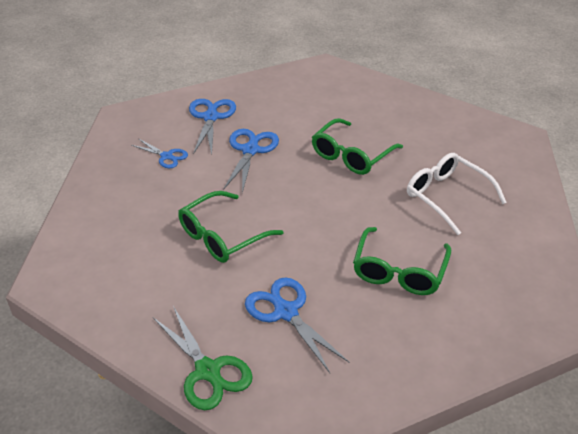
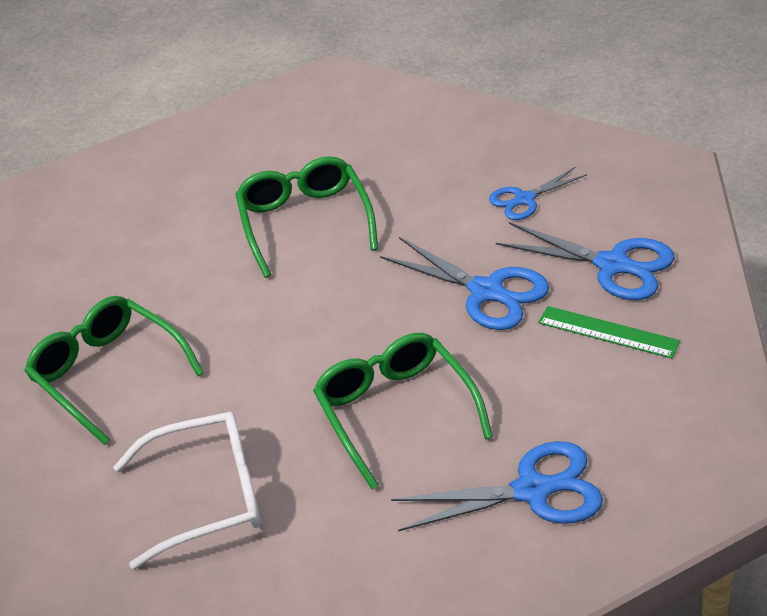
camera: 120 degrees right, 0 degrees up
(208, 371) = (106, 174): green scissors -> none
(260, 109) = (608, 332): none -> green ruler
(286, 312) = (132, 249): blue scissors -> blue scissors (532, 490)

